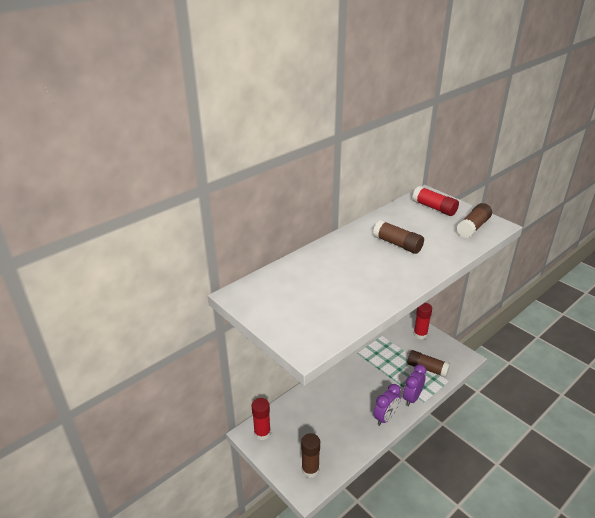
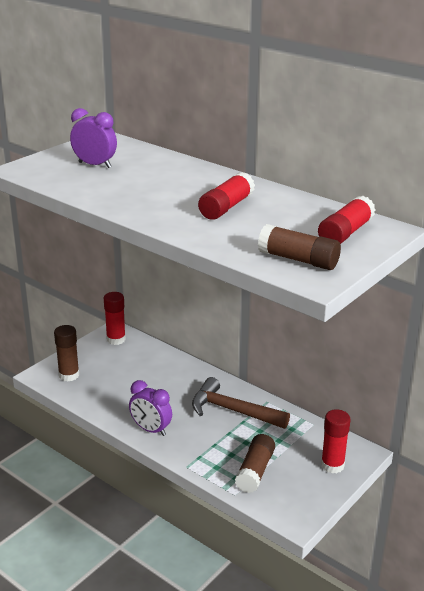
camera: 80 degrees right, 5 degrees down
(366, 371) = (232, 410): none -> brown hammer
(397, 244) = (226, 207): brown glue stick -> red glue stick
(412, 398) = (190, 454): purple clock -> purple clock (95, 165)

